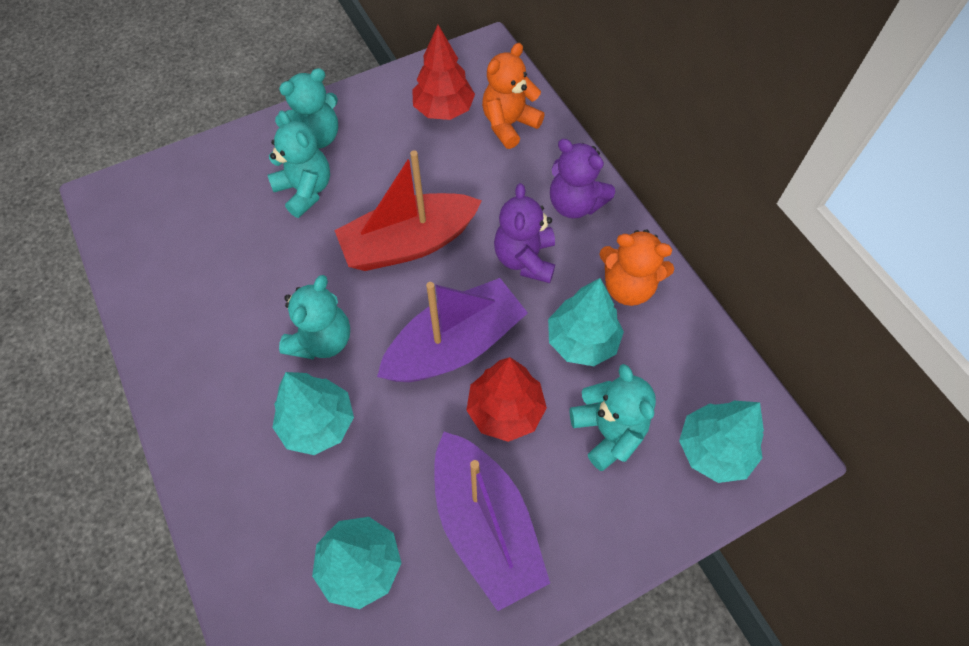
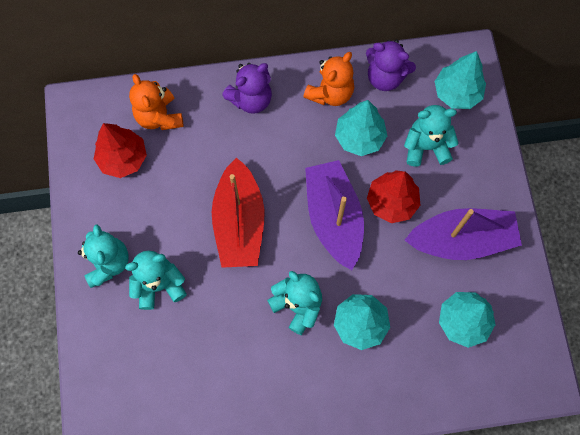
camera: 70 degrees left, 10 degrees up
(525, 259) = (283, 149): purple teddy bear -> purple teddy bear (385, 77)

